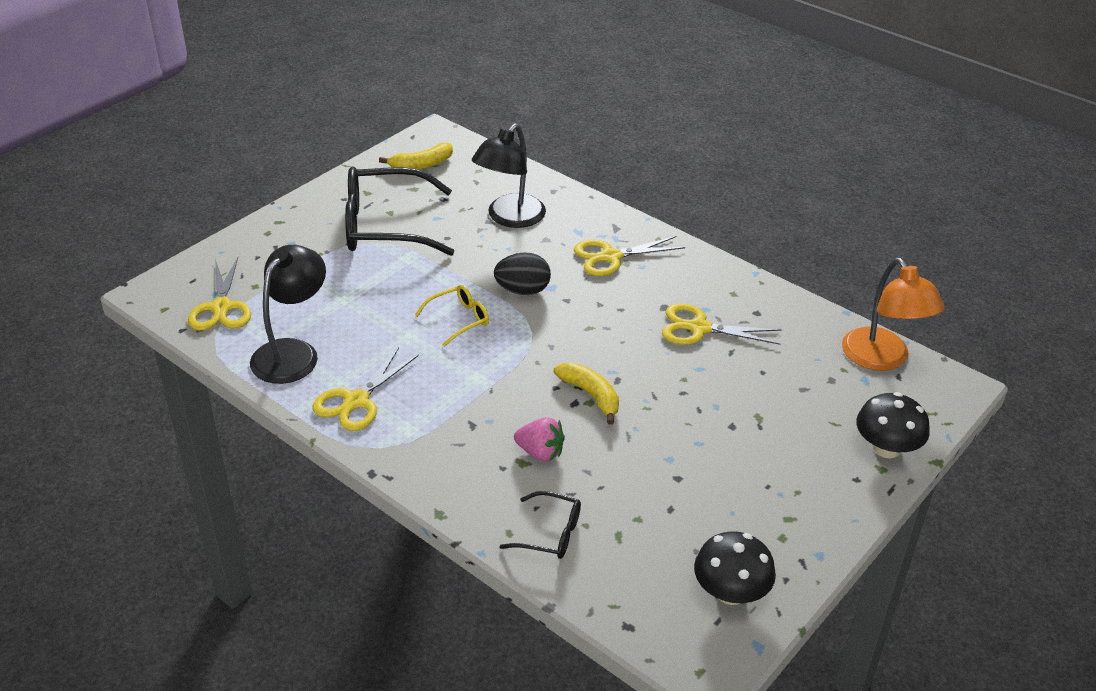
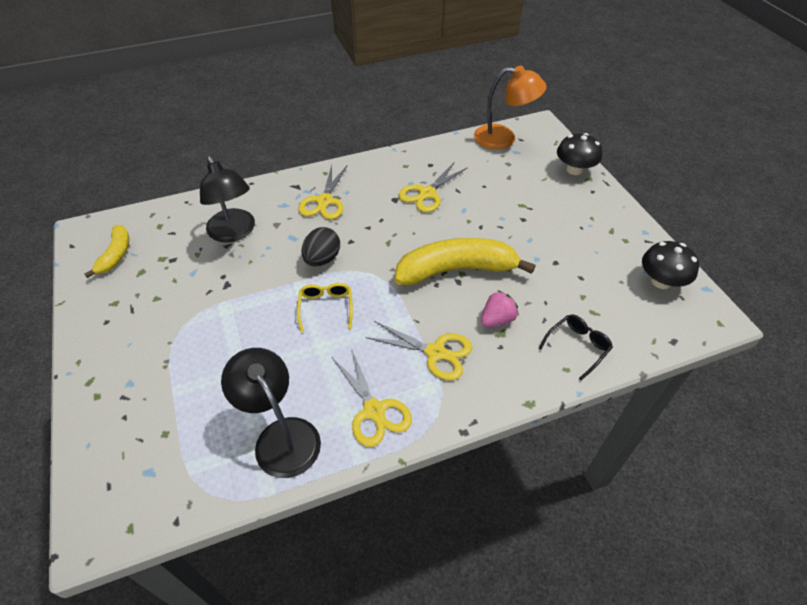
camera: 60 degrees left, 10 degrees up
(221, 307) = (172, 473): yellow scissors -> yellow scissors (435, 352)
(385, 226) = (172, 308): black glasses -> none
(591, 395) = (456, 270): yellow banana -> yellow banana, size x1.90

